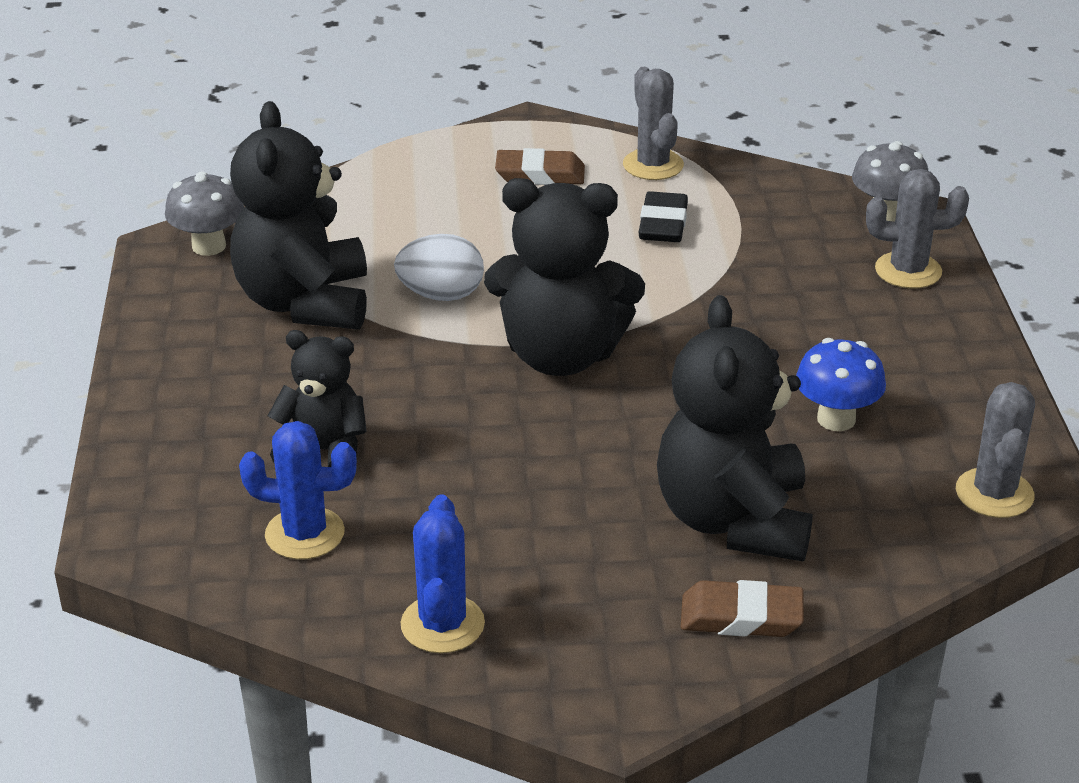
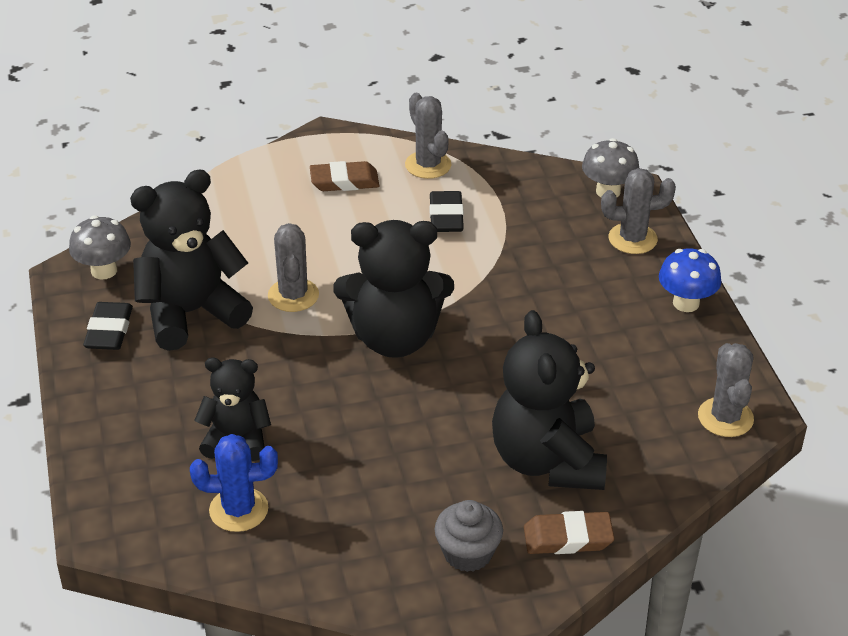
camera: 10 degrees left, 5 degrees up
(196, 313) = (109, 331): none -> black eraser
(305, 303) = (191, 313): black teddy bear -> black teddy bear turned 75 degrees clockwise
(441, 295) = (293, 295): white egg -> grey cactus
(442, 624) = (357, 571): blue cactus -> none
(598, 619) = (467, 553): none -> grey cupcake
(836, 419) = (604, 369): blue mushroom -> blue mushroom (686, 303)

